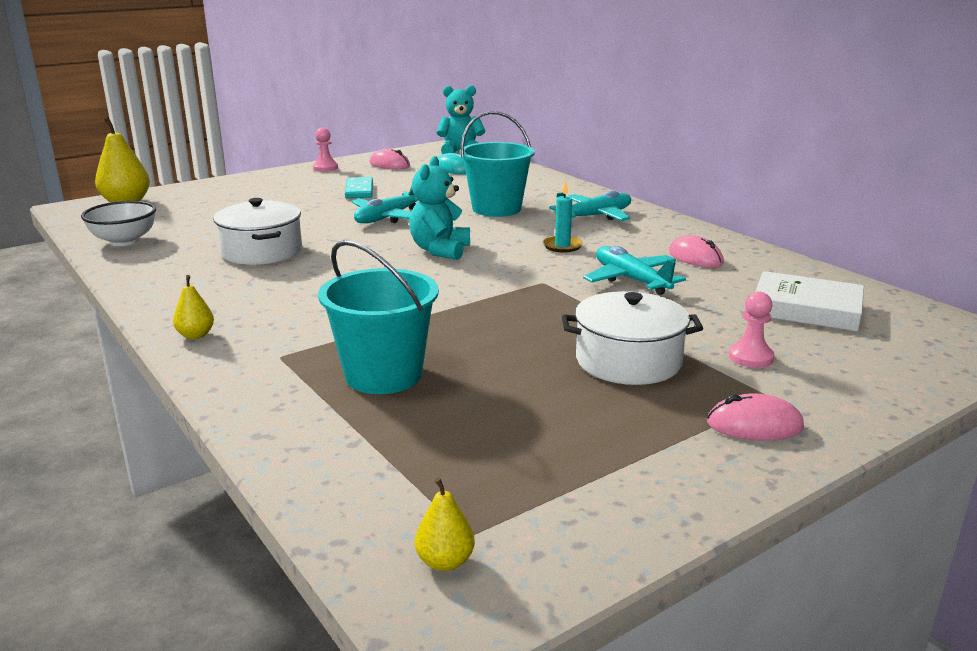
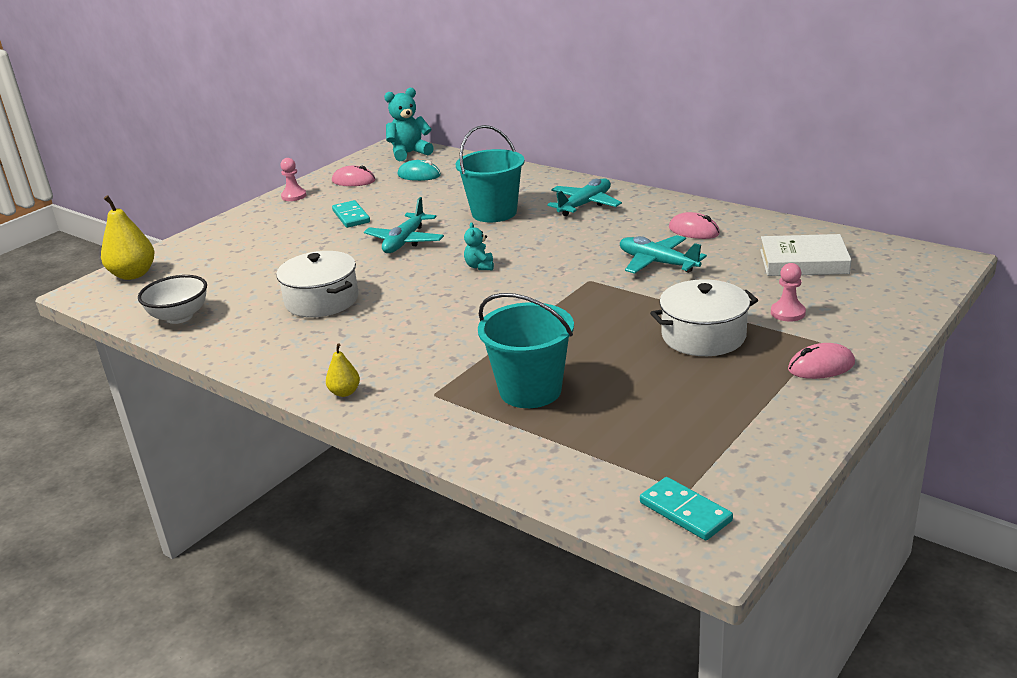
camera: 15 degrees left, 5 degrees up
(440, 250) = (480, 266): turquoise teddy bear -> turquoise teddy bear, size x0.55
(445, 561) = (685, 511): yellow pear -> turquoise domino
(562, 246) = (579, 241): turquoise candle -> none

